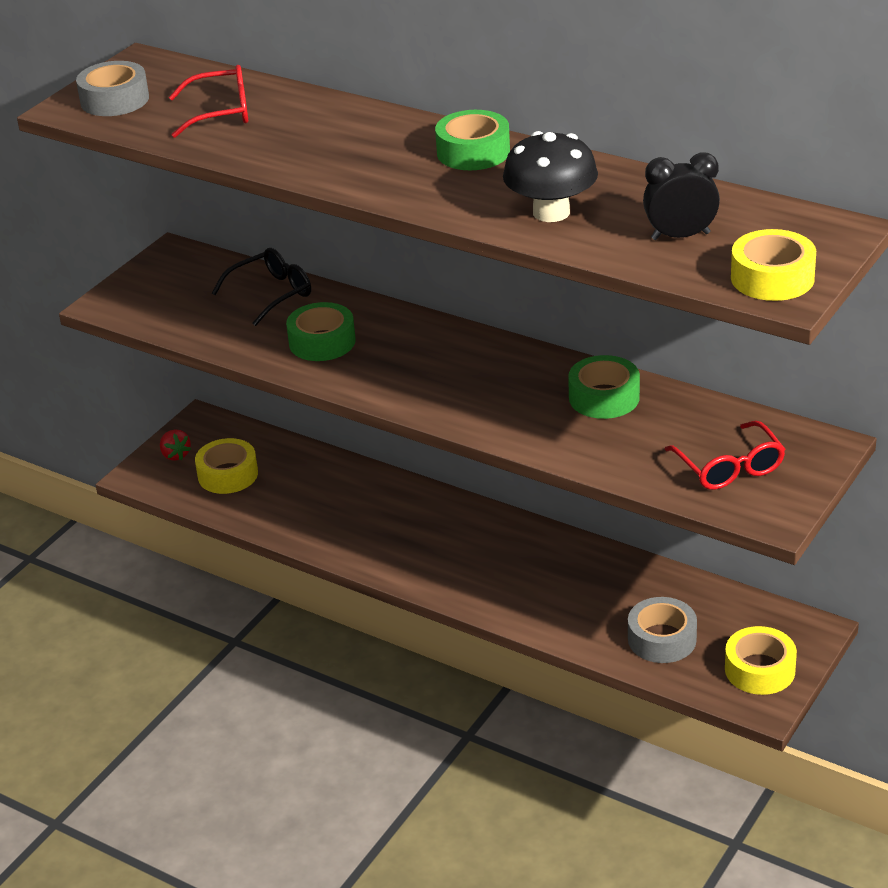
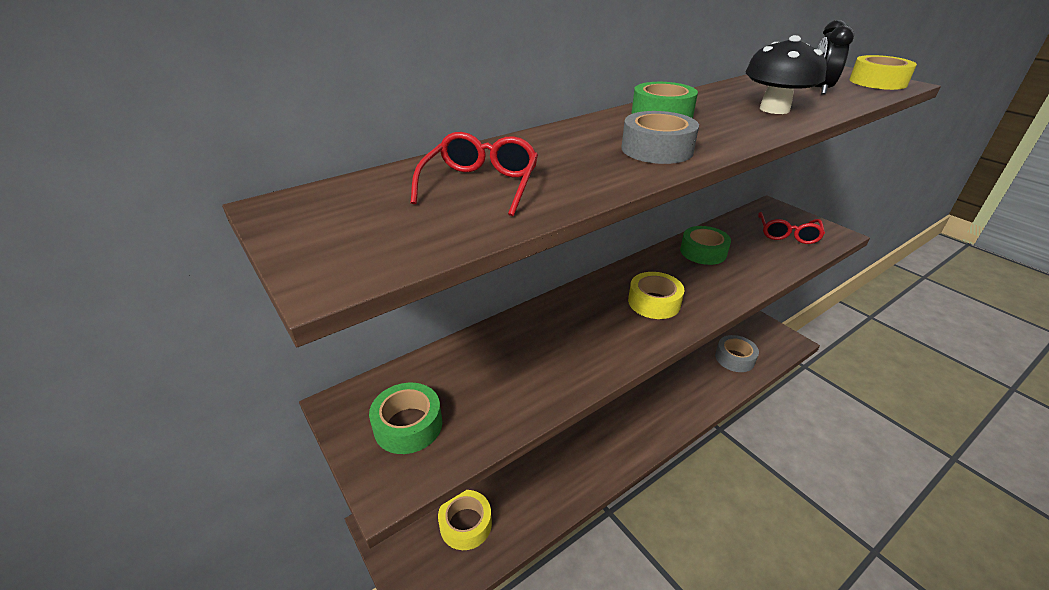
camera: 70 degrees left, 0 degrees up
(115, 100) = (360, 238): grey tape -> grey tape (657, 149)
(175, 455) = (412, 557): red strawberry -> none
(271, 294) = (474, 358): black glasses -> none
(322, 342) = (569, 347): green tape -> green tape (408, 425)
(729, 467) = (787, 234): red glasses -> red glasses turned 105 degrees clockwise
(759, 670) = (766, 334): yellow tape -> yellow tape (654, 302)

